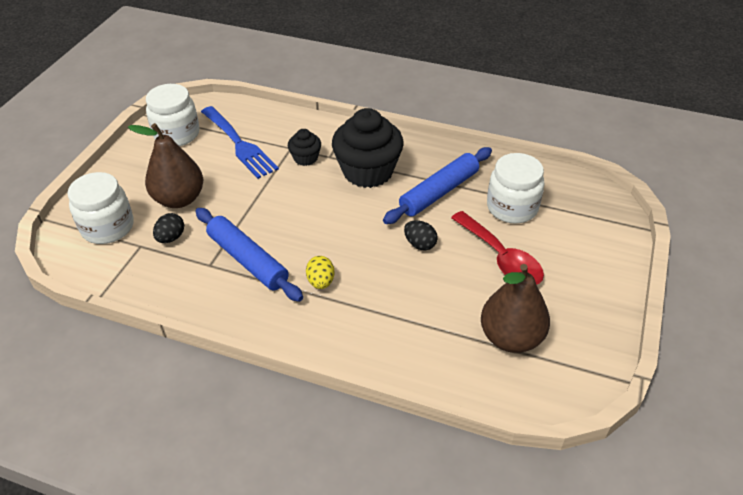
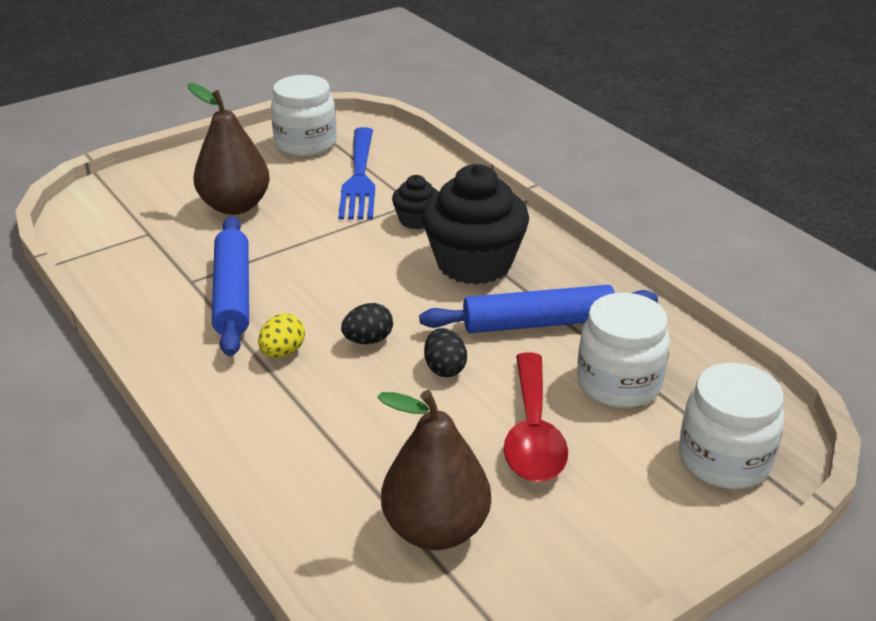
camera: 35 degrees right, 10 degrees down
(108, 227) = (138, 203): white jar -> white jar (724, 460)
(171, 238) = (184, 238): black egg -> black egg (368, 340)

